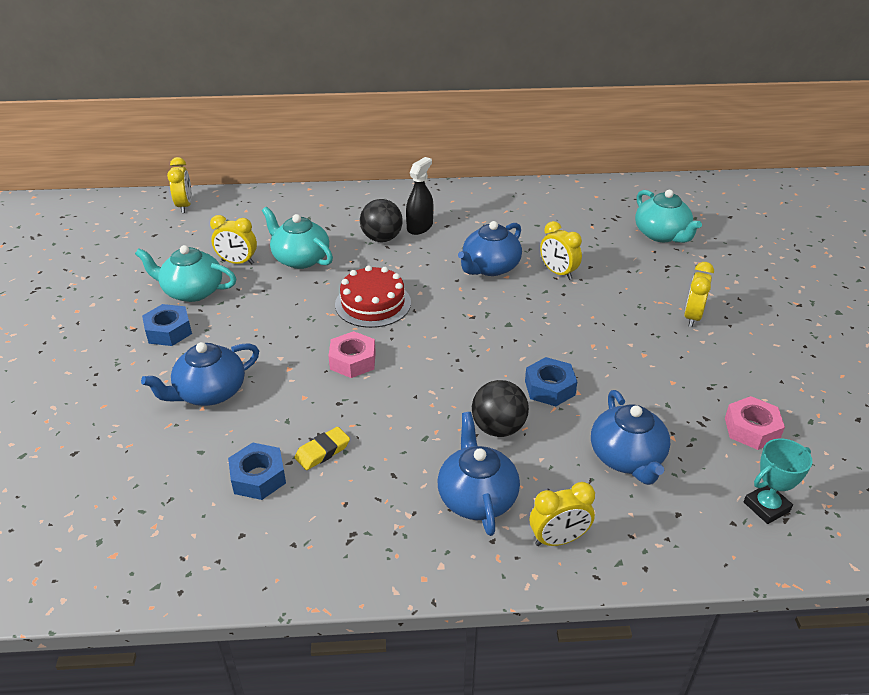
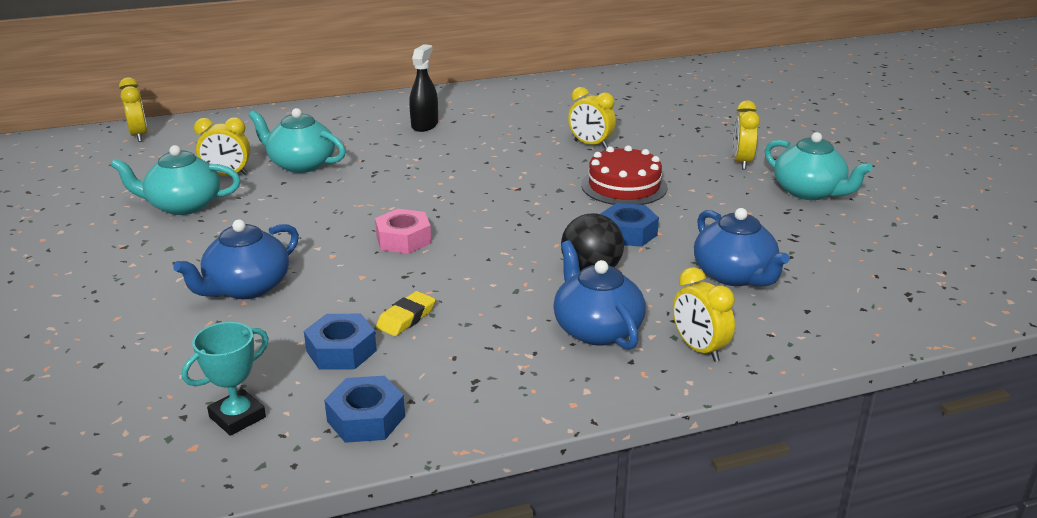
camera: 15 degrees left, 10 degrees down
(169, 331) = (170, 242): blue nut -> blue nut (366, 419)
(373, 303) = (403, 191): red cake -> red cake (624, 186)
(382, 238) = (387, 138): black ball -> none
(490, 267) = (517, 148): blue teapot -> none
(558, 539) = (699, 349): yellow clock -> yellow clock turned 90 degrees clockwise
(661, 234) = (679, 105): turquoise teapot -> turquoise teapot (809, 192)
(751, 429) = (842, 237): pink nut -> none
(766, 507) = (887, 292): turquoise trophy -> turquoise trophy (237, 417)

